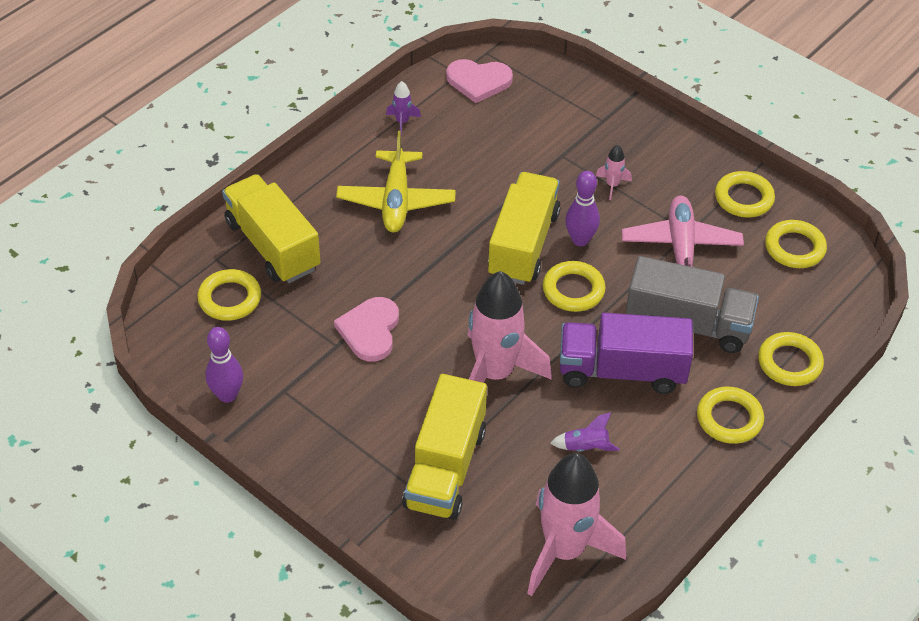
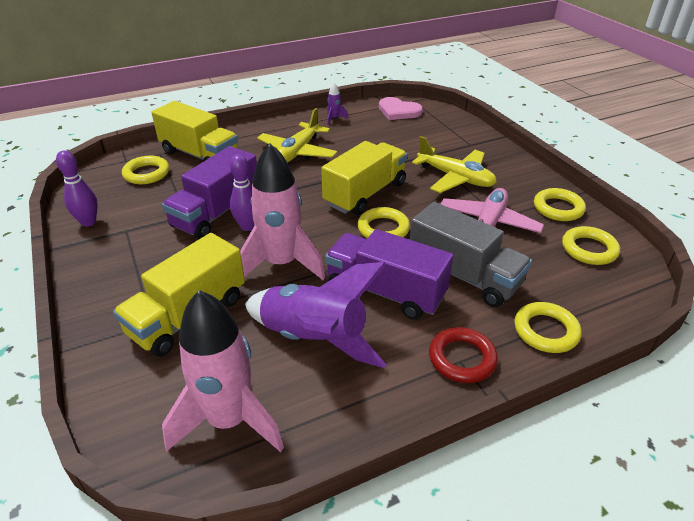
camera: 25 degrees right, 10 degrees down
(272, 245) = (200, 155): yellow truck -> yellow truck turned 135 degrees clockwise
(370, 330) = (216, 213): pink heart -> purple truck
(580, 240) = (410, 201): purple bowling pin -> purple bowling pin (247, 226)
(585, 448) = (314, 339): purple rocket -> purple rocket, size x2.48
(612, 185) = (455, 178): pink rocket -> yellow plane
(729, 418) = (462, 358): yellow ring -> red ring

